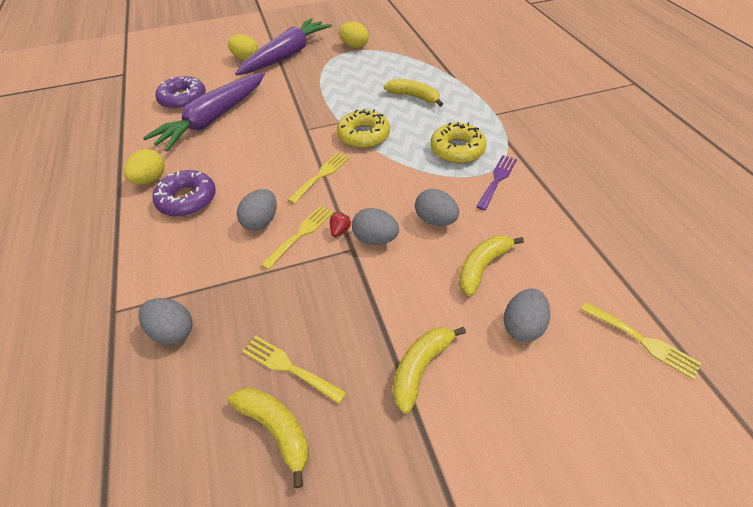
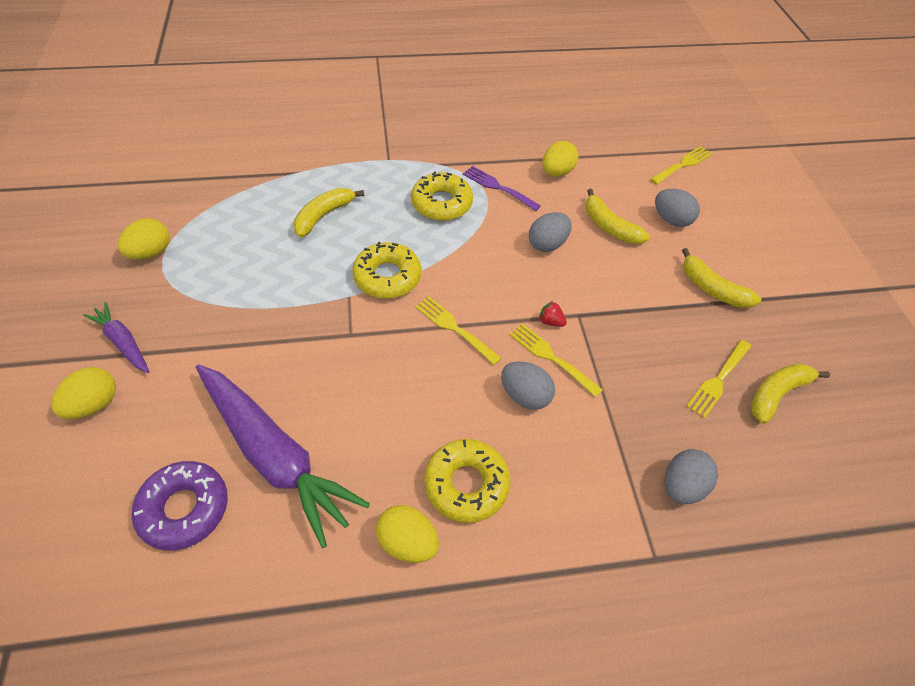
camera: 85 degrees left, 5 degrees up
(187, 199) = (466, 484): purple donut -> yellow donut
(286, 55) = (123, 342): purple carrot -> purple carrot, size x0.49
(375, 239) = (566, 294): grey egg -> none
(546, 219) = (557, 172): none -> yellow egg

